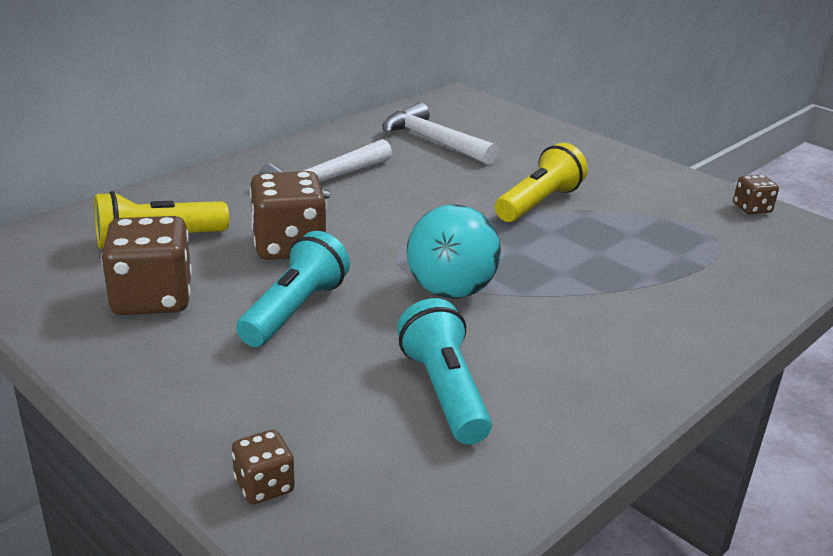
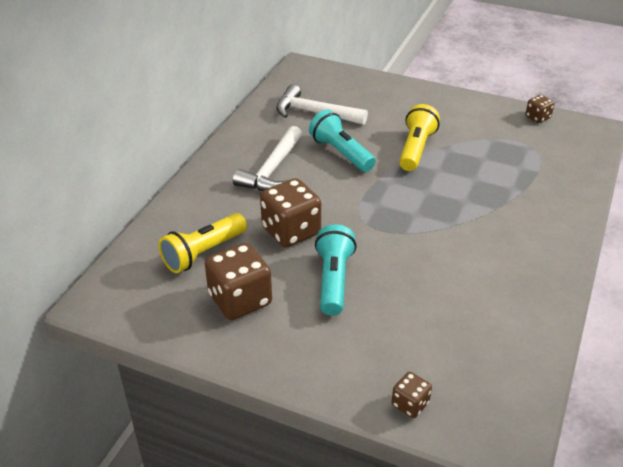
camera: 20 degrees left, 10 degrees up
(444, 391) = (459, 309): turquoise flashlight -> turquoise flashlight (341, 153)
(450, 291) = (412, 235): turquoise ball -> none

